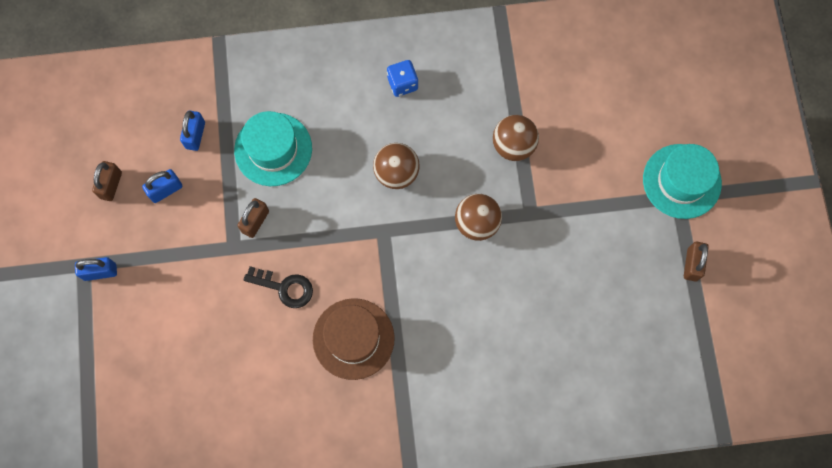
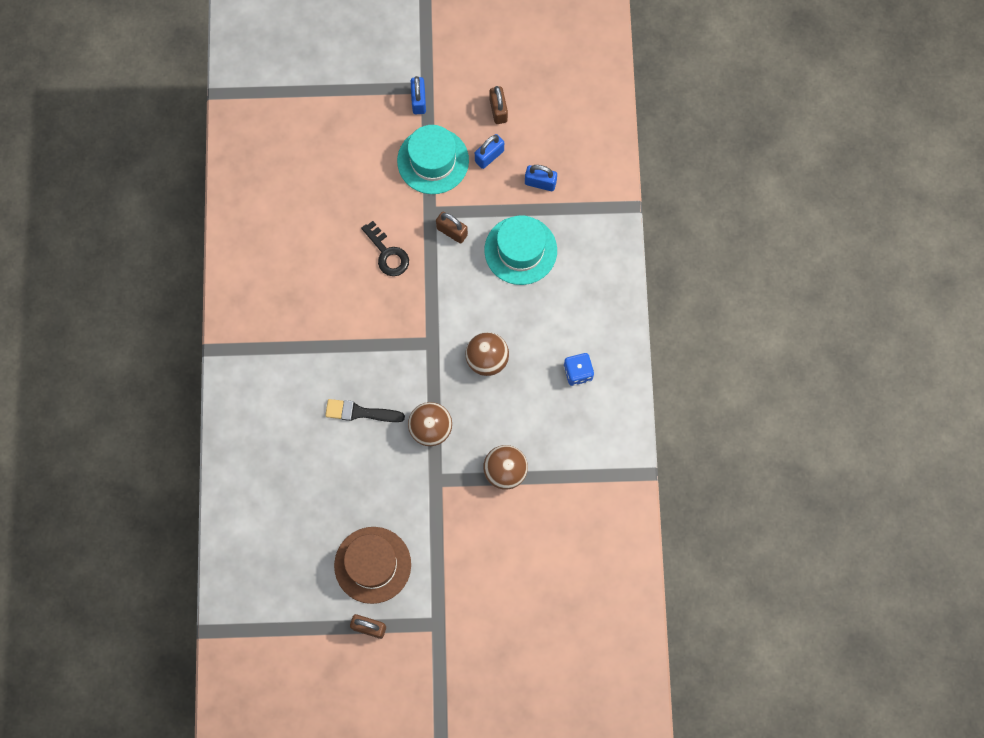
camera: 95 degrees right, 0 degrees up
(111, 185) = (498, 110): brown padlock -> brown padlock turned 60 degrees clockwise
(165, 190) = (489, 156): blue padlock -> blue padlock turned 75 degrees clockwise
(284, 288) = (387, 254): black key -> black key turned 60 degrees counterclockwise
(353, 338) = (334, 310): brown hat -> brown hat (372, 565)
(467, 298) = (360, 412): none -> black brush
(682, 181) = (454, 631): turquoise hat -> turquoise hat (433, 161)

